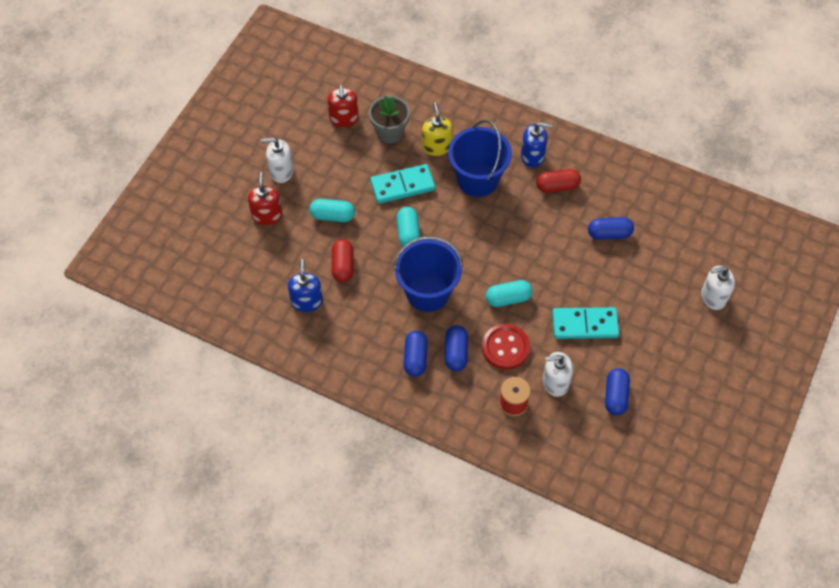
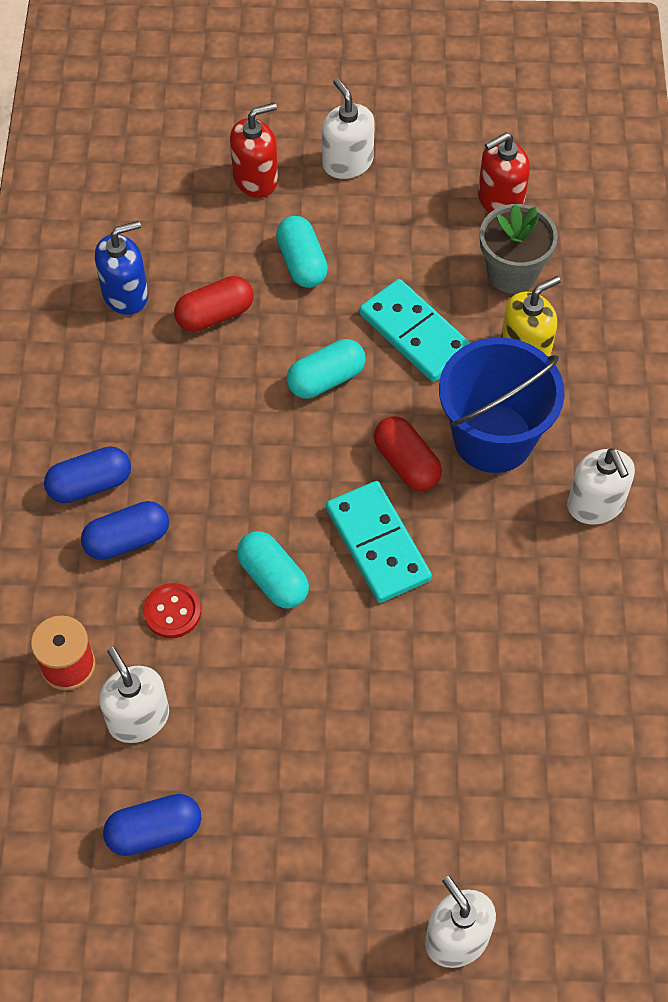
camera: 65 degrees right, 0 degrees up
(427, 292) = (224, 453): blue bucket -> none
(505, 347) = (172, 612): red button -> red button, size x0.63
(532, 156) = (595, 504): blue soap dispenser -> white soap dispenser
(557, 186) = (553, 569): red capsule -> red capsule (406, 463)
(585, 324) = (280, 724): turquoise domino -> turquoise domino (378, 544)
(609, 234) = (498, 695): blue capsule -> none

